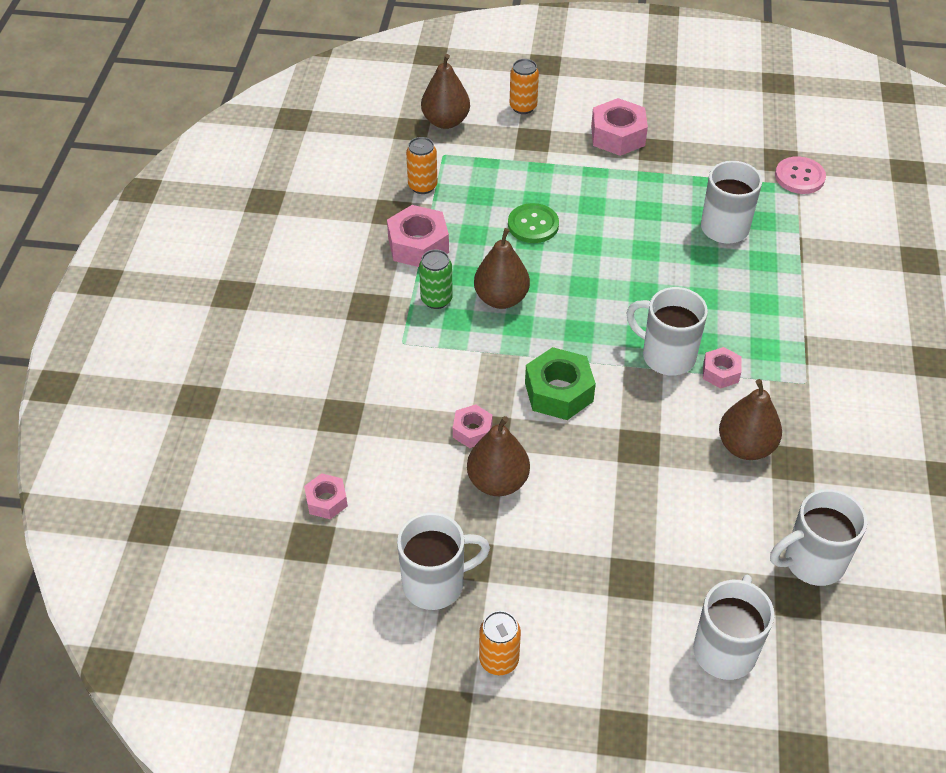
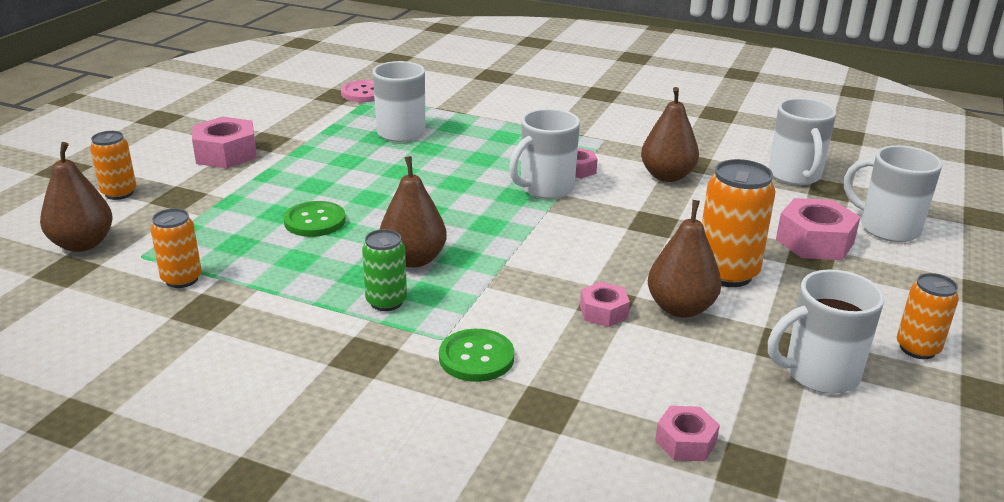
camera: 75 degrees left, 20 degrees down
(385, 366) = (476, 357): none -> green button
(418, 245) = (284, 299): pink nut -> pink nut (814, 241)
(436, 583) = (819, 374): white mug -> white mug turned 105 degrees counterclockwise
(559, 392) = (567, 250): green nut -> none
(569, 511) = (727, 273): none -> orange can

